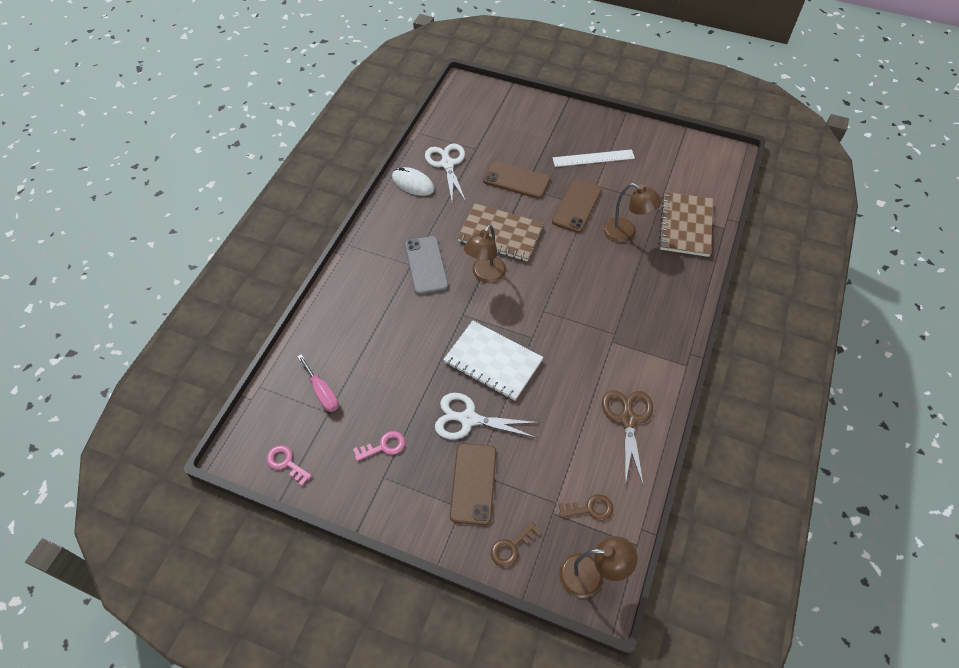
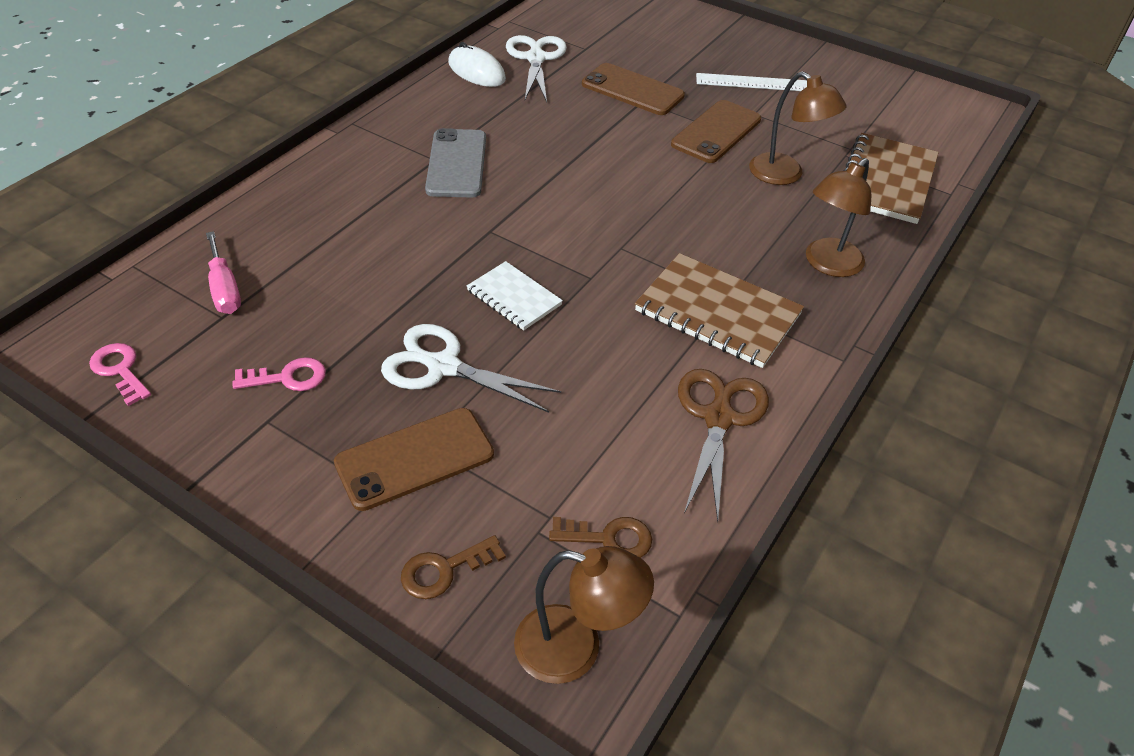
camera: 10 degrees right, 10 degrees down
(473, 483) = (415, 459): brown phone -> brown phone turned 45 degrees clockwise
(485, 275) = (543, 189): brown lamp -> brown lamp (828, 265)
(493, 362) = (514, 298): white notebook -> white notebook, size x0.58
(500, 234) = (585, 146): brown notebook -> brown notebook (717, 313)

